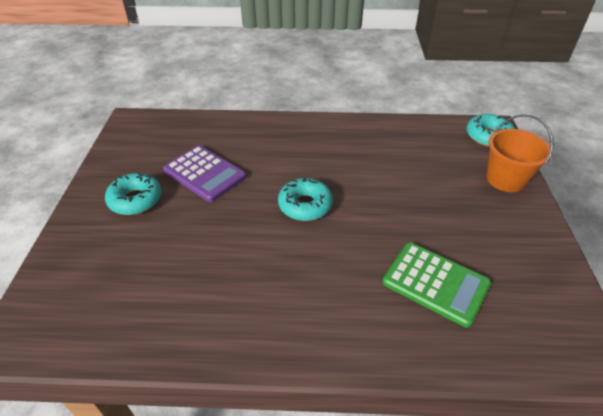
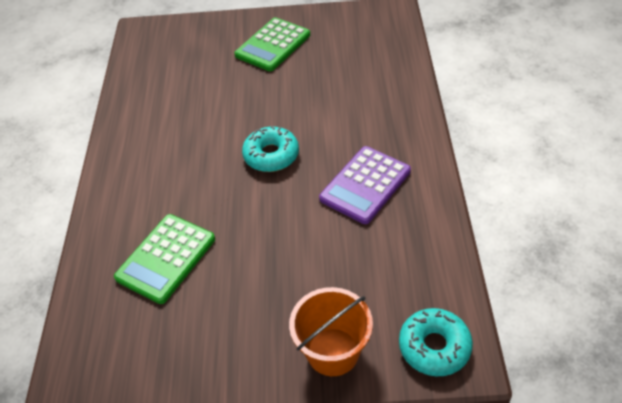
camera: 90 degrees right, 5 degrees up
(135, 200) = (273, 45): turquoise donut -> green calculator
(204, 173) = (313, 78): purple calculator -> purple calculator (365, 185)

